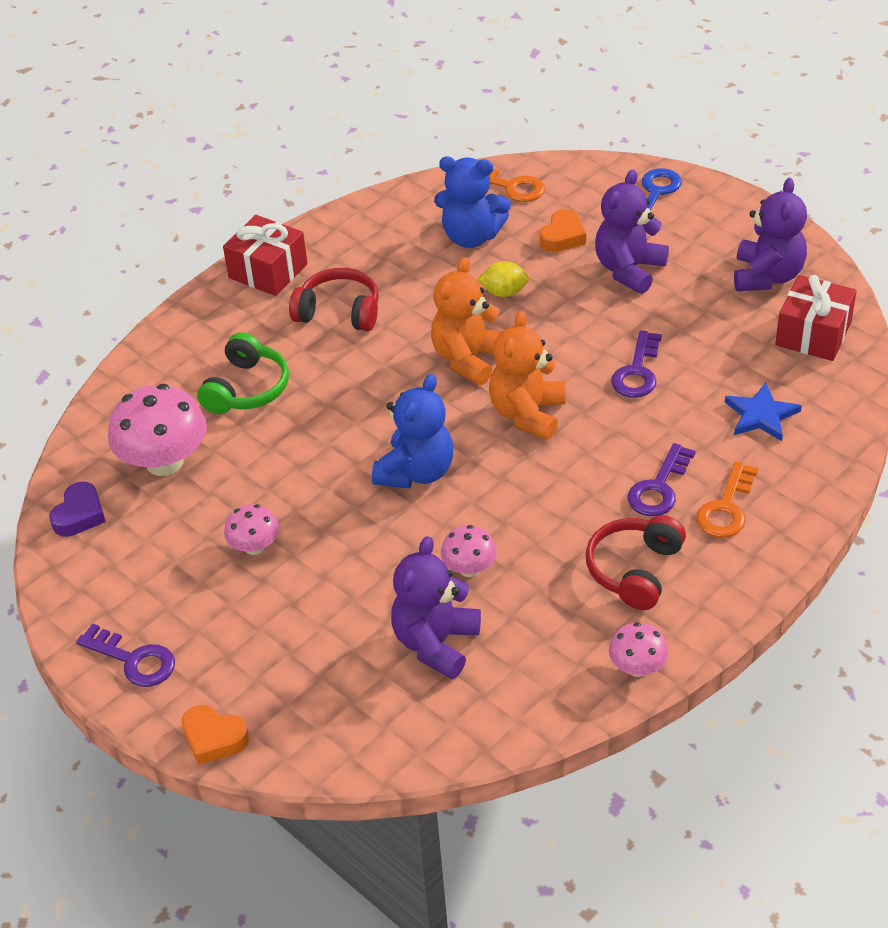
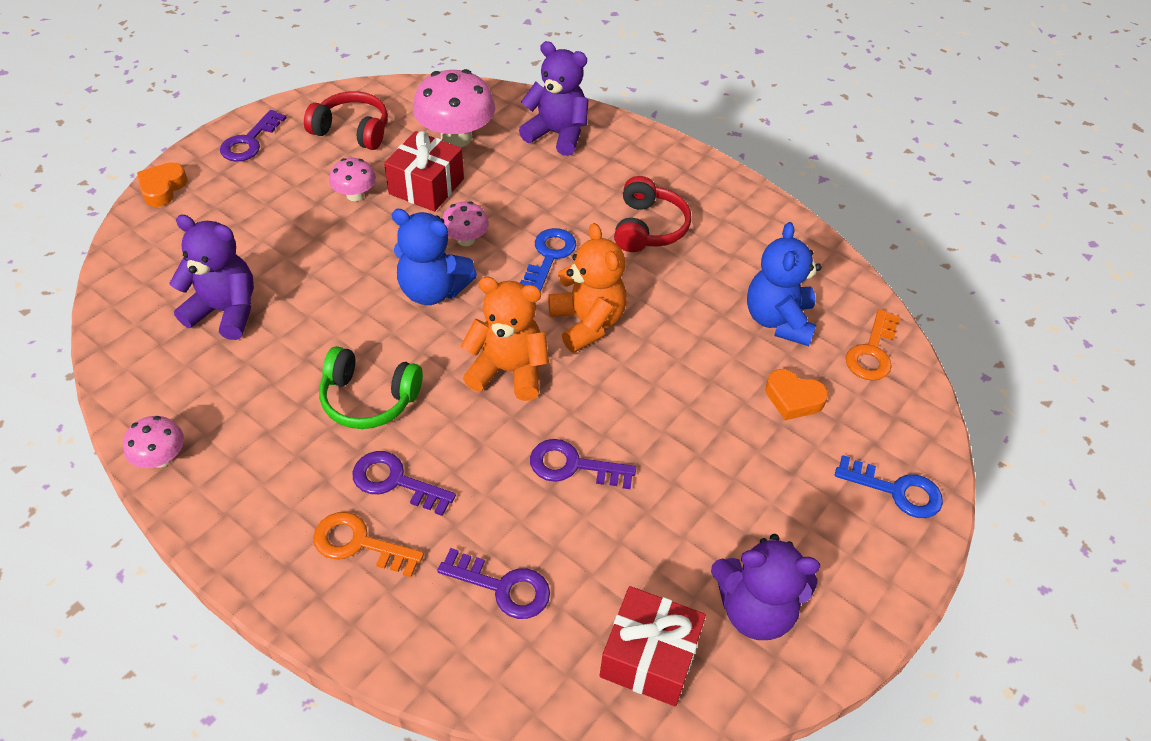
camera: 80 degrees right, 5 degrees up
(79, 515) = (402, 100): purple heart -> none
(246, 388) = (542, 176): green headphones -> green headphones (369, 398)
(268, 271) = (701, 178): red gift -> red gift (426, 186)
(374, 384) = (549, 256): none -> blue key
(468, 359) = (587, 323): orange teddy bear -> orange teddy bear turned 45 degrees clockwise
(469, 568) = (308, 331): pink mushroom -> pink mushroom (465, 239)
(504, 292) = (691, 349): yellow lemon -> none
(629, 270) = (745, 461): purple teddy bear -> purple teddy bear (557, 134)
(635, 570) = (284, 458): red headphones -> red headphones (352, 131)
(761, 415) = (502, 587): blue star -> purple key

